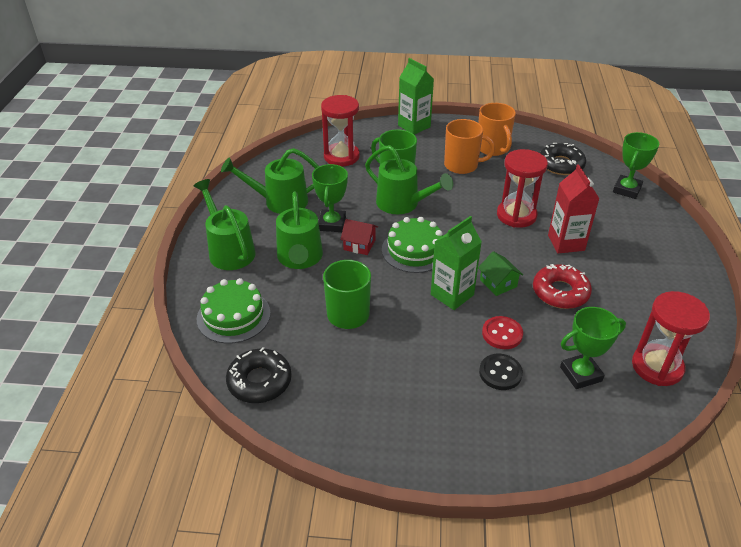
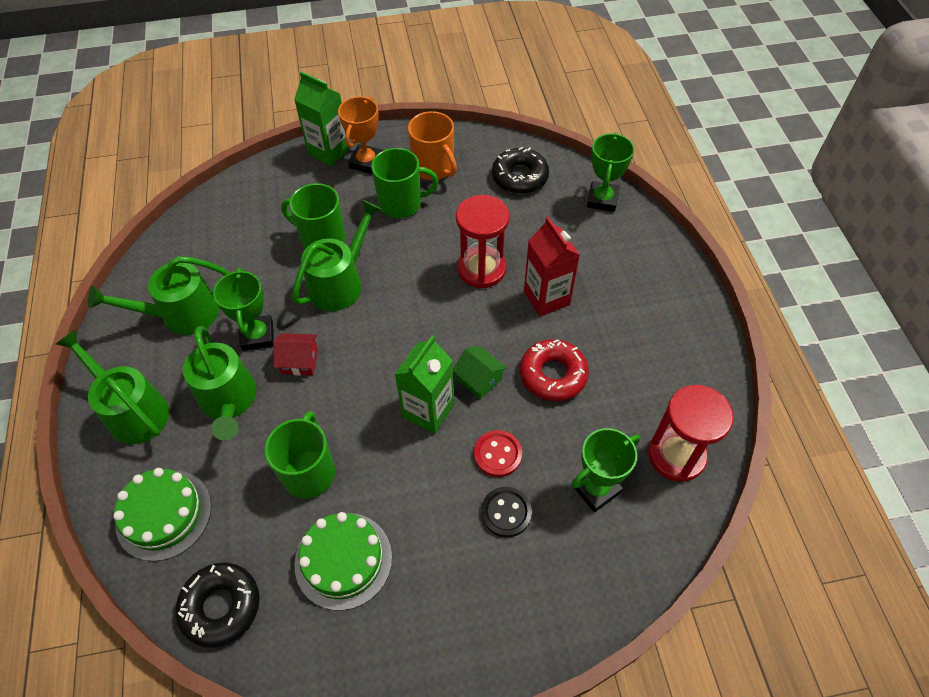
camera: 15 degrees left, 15 degrees up
(341, 156) = (246, 222): red hourglass -> none
(403, 204) = (341, 282): green watering can -> green watering can turned 75 degrees counterclockwise
(414, 250) = (369, 353): green cake -> green cake (343, 560)
(441, 137) = (366, 162): none -> orange trophy
(462, 165) = (401, 204): orange mug -> green mug

